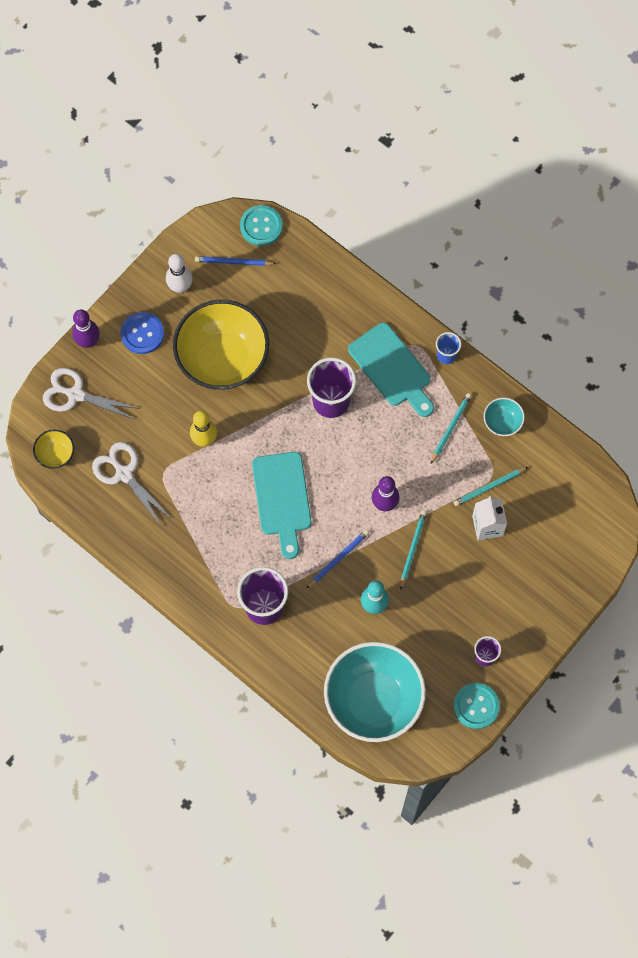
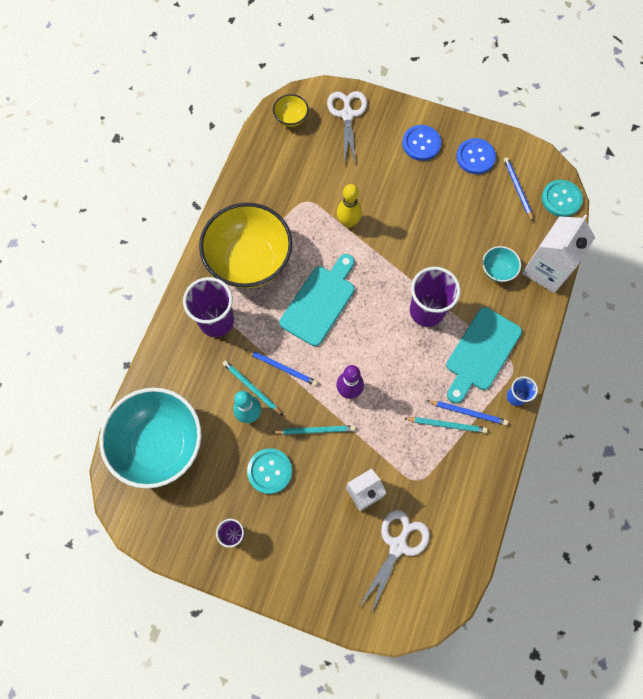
camera: 70 degrees right, 0 degrees up
(88, 341) = (396, 108): purple bowling pin -> none
(124, 474) = (294, 172): white scissors -> white scissors (398, 545)
(180, 287) = (475, 157): white bowling pin -> blue button
(222, 359) = (426, 211): yellow bowl -> yellow bowl (249, 261)
(282, 499) = (320, 302): turquoise cutting board -> turquoise cutting board turned 150 degrees clockwise
(330, 272) = (546, 269): none -> white carton
(446, 404) = (468, 412): none -> blue pencil
(476, 706) = (182, 542): turquoise button -> turquoise button (269, 471)
(489, 487) = (403, 481): turquoise pencil -> turquoise pencil (251, 388)
(502, 422) = (472, 471): turquoise bowl -> turquoise bowl (497, 270)

